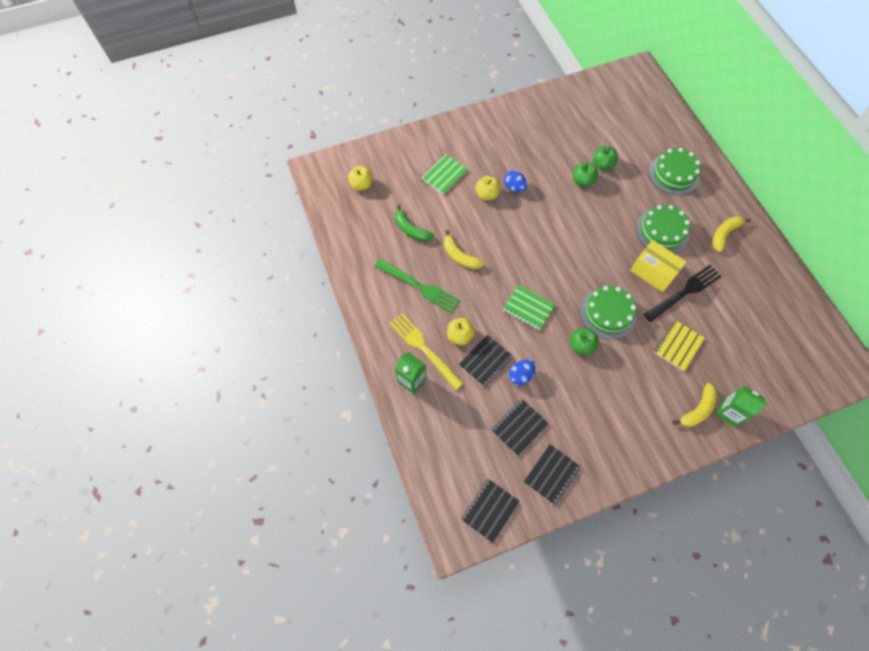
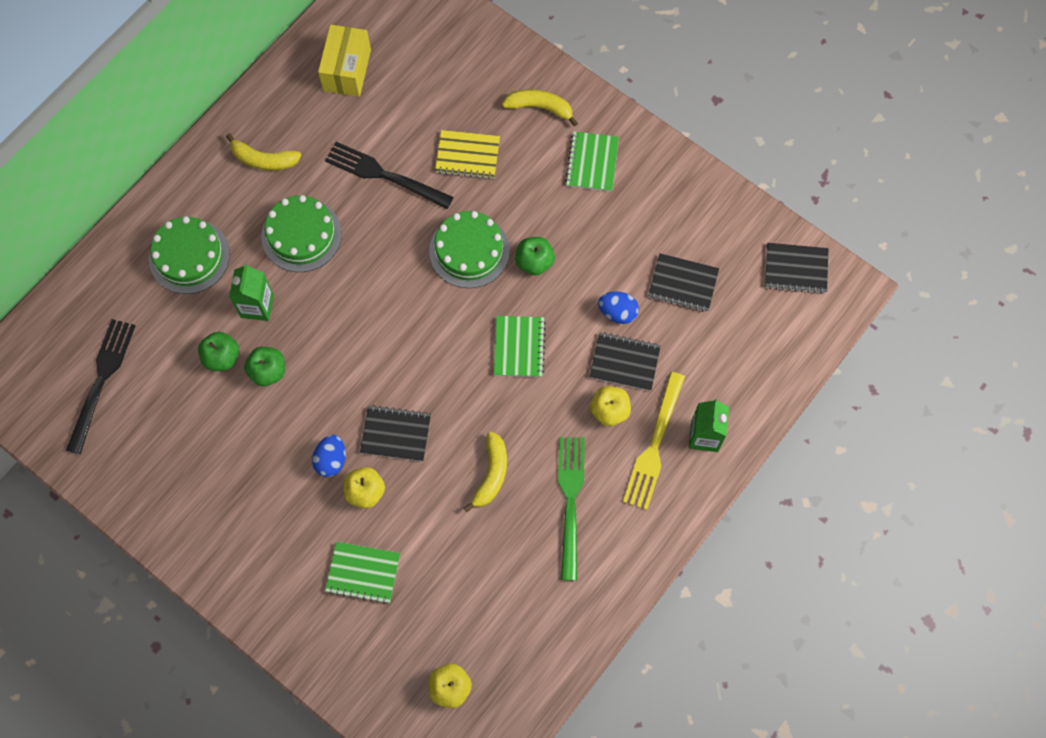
camera: 120 degrees left, 5 degrees up
(411, 229) = (487, 566): green banana -> none
(551, 474) = (715, 225): black notebook -> black notebook (396, 434)
(617, 111) = (101, 380): none -> black fork
(638, 420) = (592, 162): none -> green notebook
(653, 272) = (375, 222): yellow box -> yellow box (347, 70)
(729, 412) = (523, 76): green carton -> green carton (257, 306)

